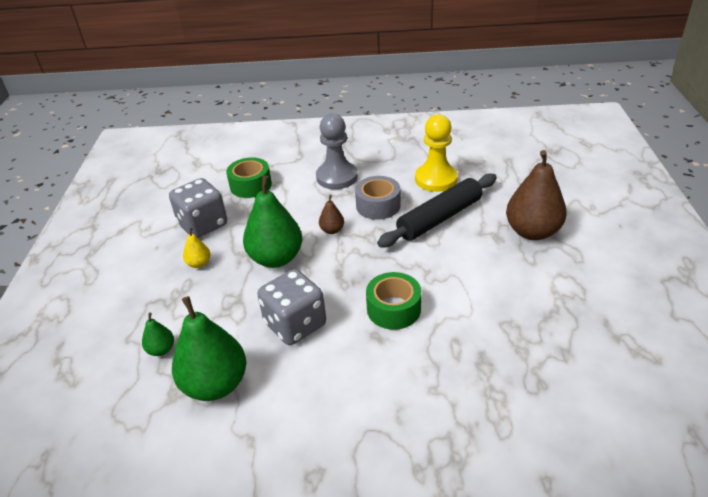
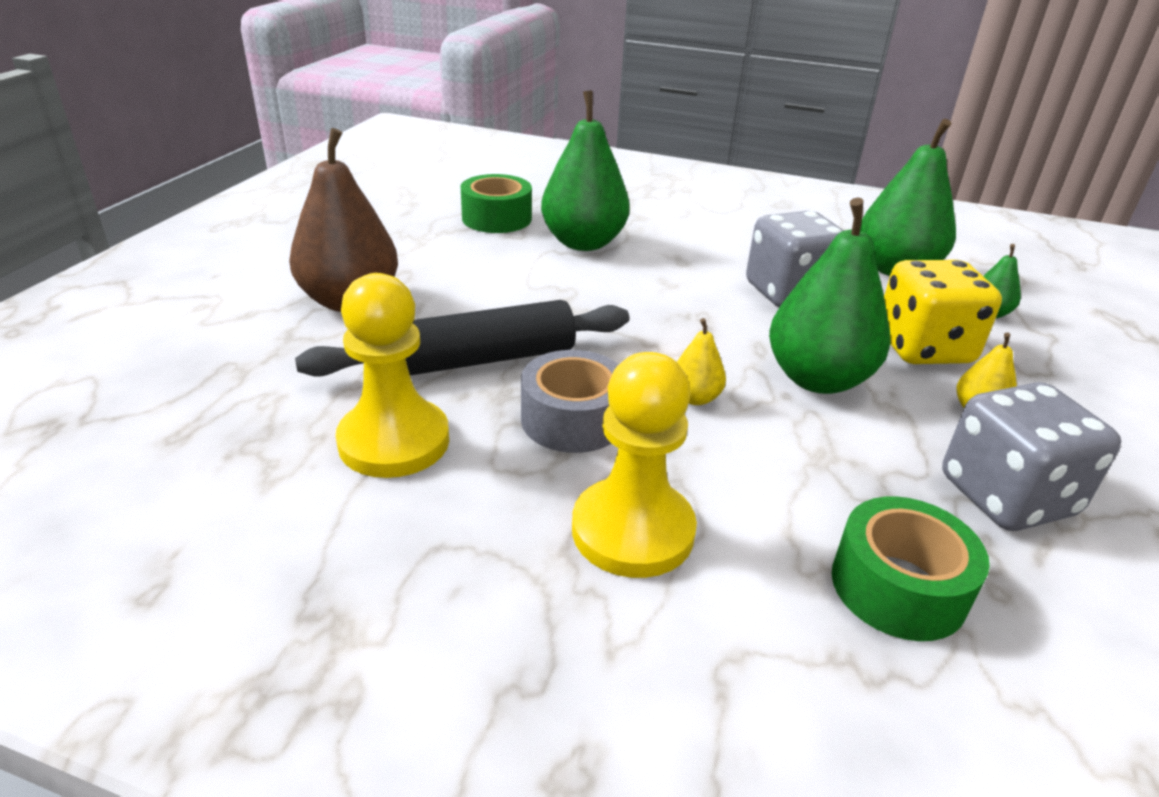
camera: 165 degrees left, 5 degrees down
(215, 300) = (923, 348): none -> yellow dice
(332, 230) = (695, 398): brown pear -> yellow pear
(337, 177) = (632, 531): grey pawn -> yellow pawn
(393, 309) = (644, 276): green tape -> green tape (496, 218)
(453, 332) = (583, 243): none -> green pear

